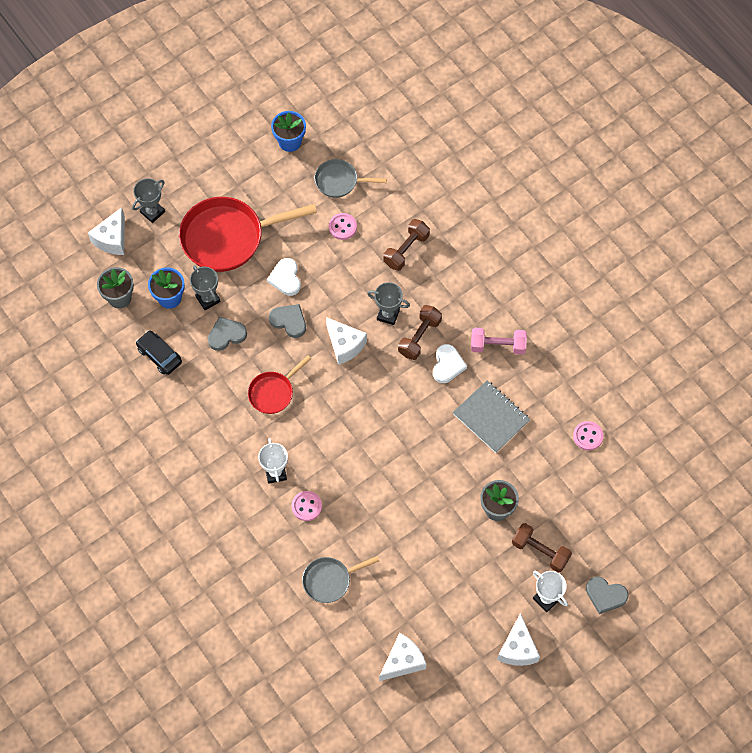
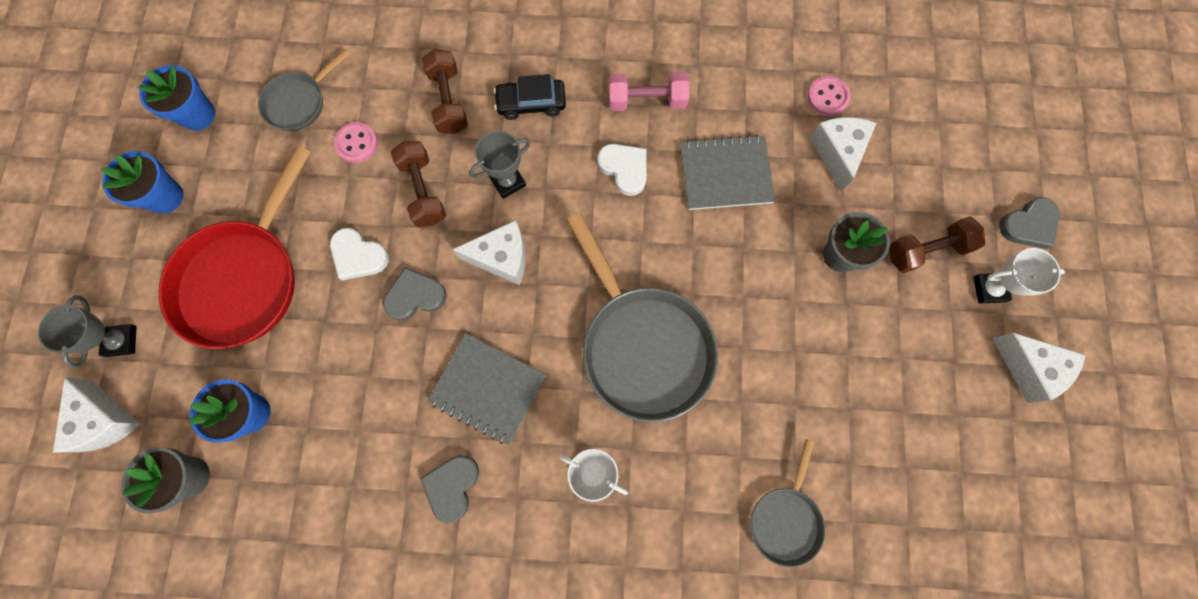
camera: 50 degrees left, 10 degrees up
(159, 355) = (314, 490): black car -> black car (531, 103)
(208, 299) = (298, 368): grey trophy -> none
(226, 335) = (364, 384): grey heart -> grey heart (452, 486)
(236, 166) = (165, 197): none -> blue flower pot
(273, 392) = (488, 388): red pan -> grey notebook
(306, 506) = (667, 469): pink button -> none
(358, 448) = (643, 346): none -> grey pan
(402, 661) = (954, 515): white cheese -> white cheese (837, 153)
(419, 337) = (565, 171): brown dumbbell -> brown dumbbell (423, 191)
(497, 346) = (647, 101): pink dumbbell -> pink dumbbell turned 45 degrees clockwise

